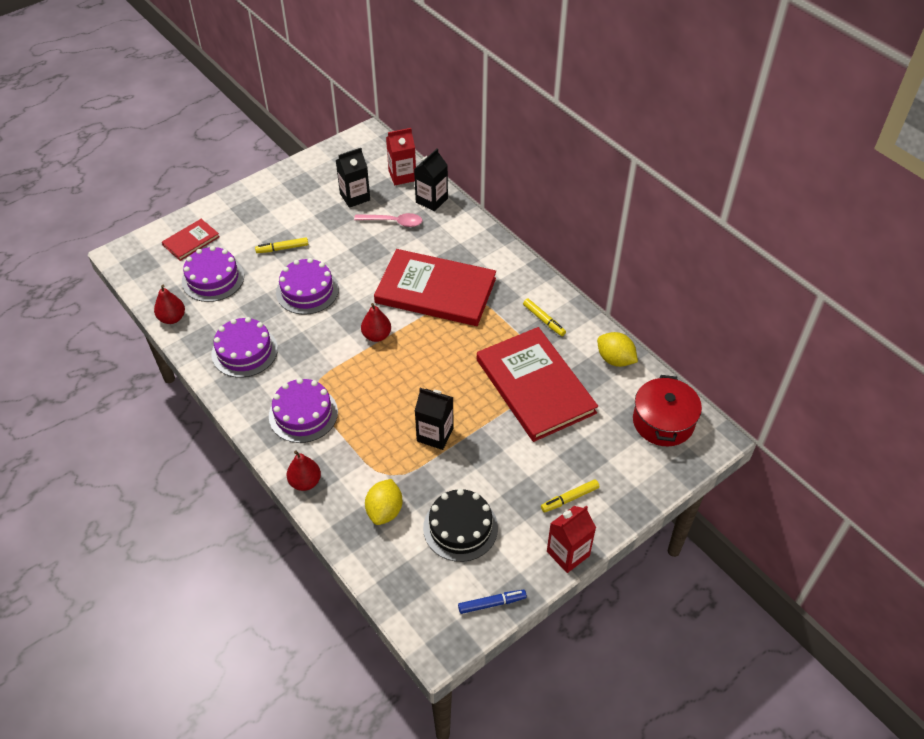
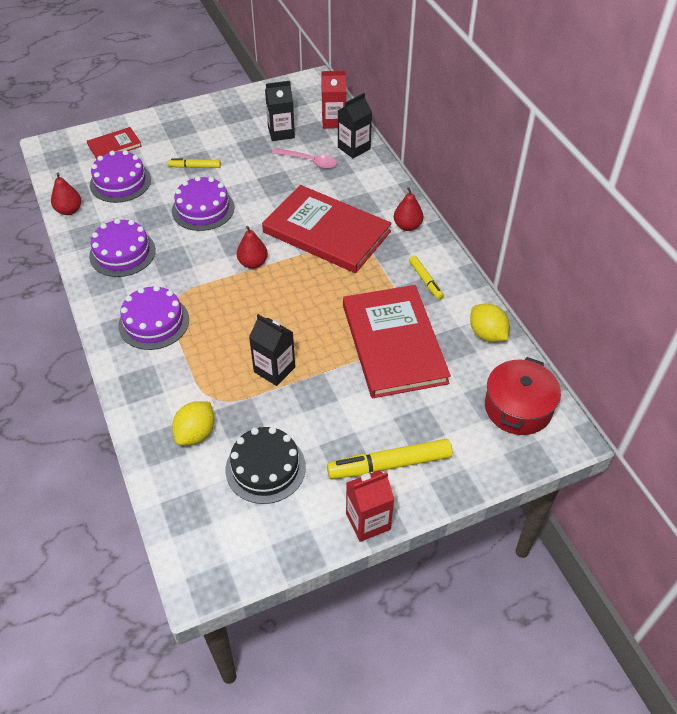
camera: 15 degrees right, 0 degrees up
(305, 482) = (130, 387): red pear -> red pear (407, 226)
(491, 603) = (268, 554): blue marker -> none
(570, 498) = (390, 464): yellow marker -> yellow marker, size x1.80

